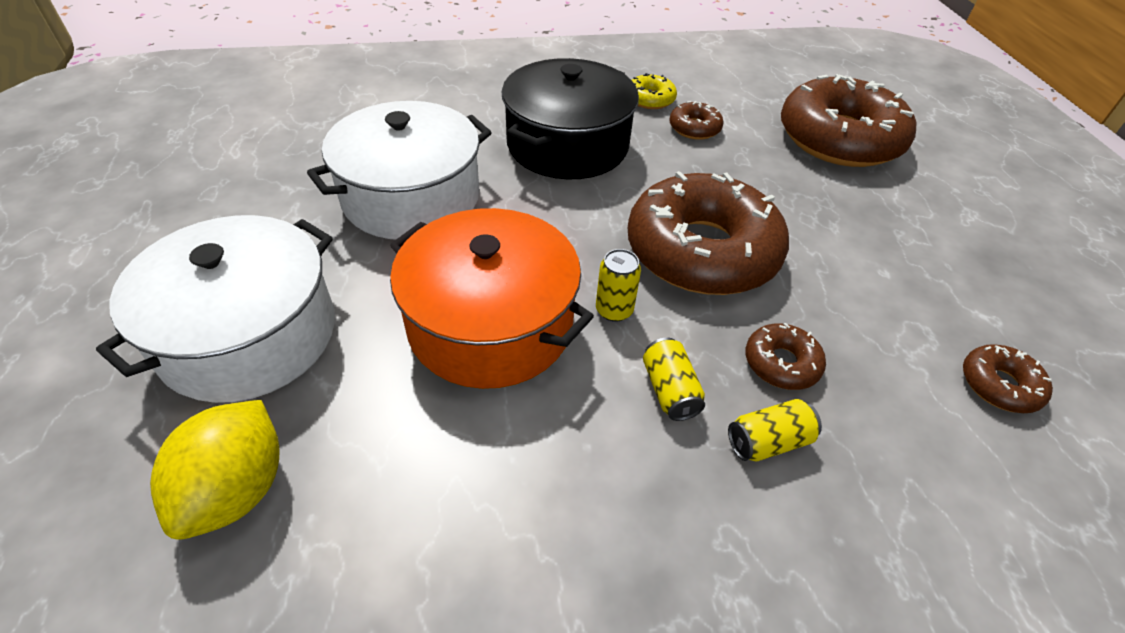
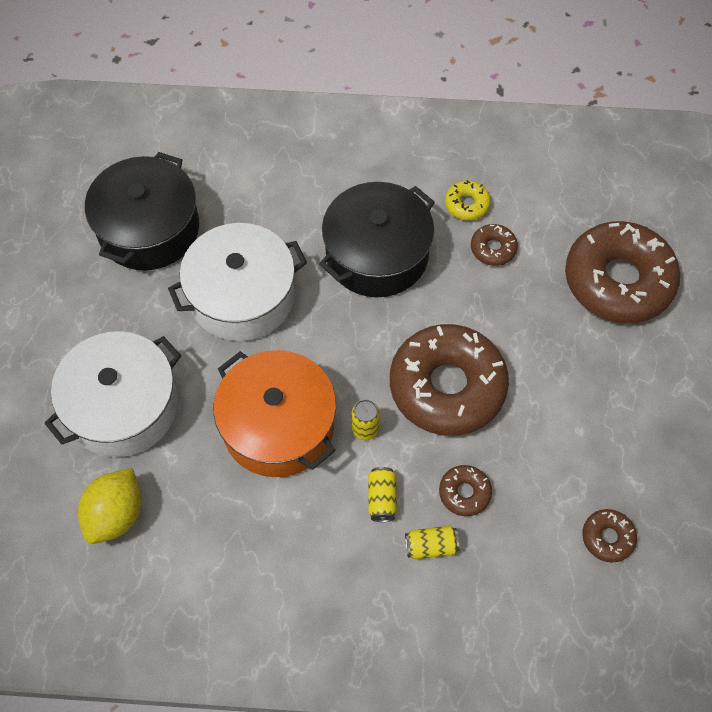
camera: 15 degrees right, 15 degrees up
(282, 150) = (149, 229): none -> black pot

